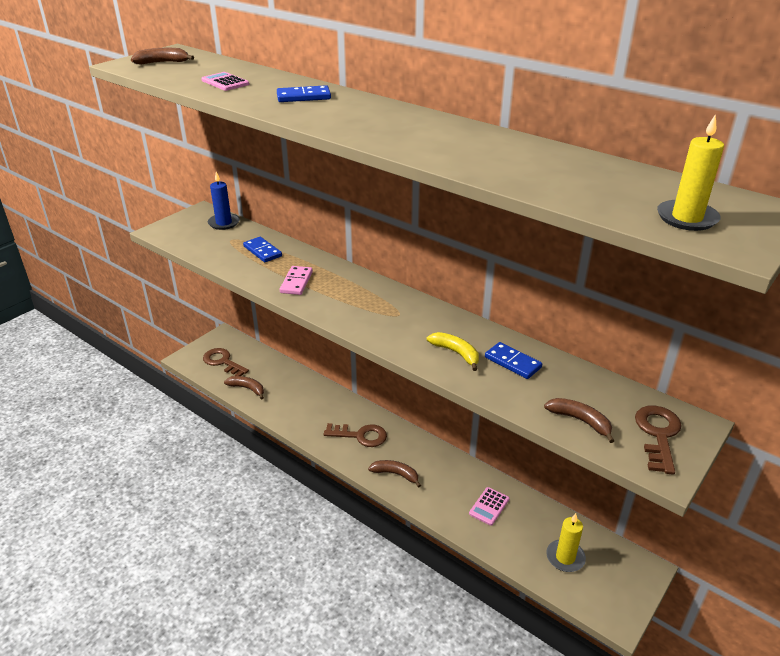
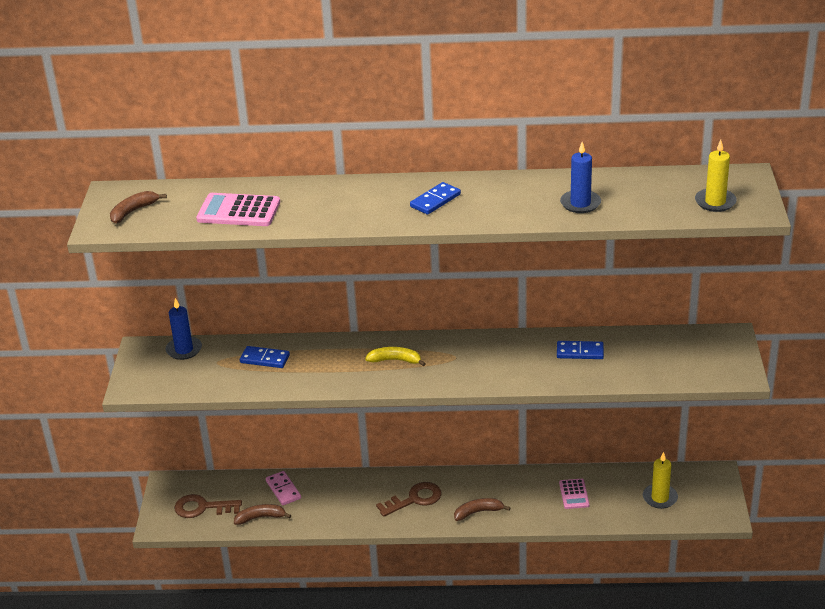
camera: 35 degrees left, 0 degrees up
(225, 82) = (238, 211): pink calculator -> pink calculator, size x1.66
(296, 282) = (336, 371): pink domino -> pink domino (283, 490)
(303, 97) = (333, 200): blue domino -> blue domino (435, 200)
(456, 353) = (534, 365): yellow banana -> yellow banana (395, 360)
(518, 167) = (580, 203): none -> blue candle
(580, 421) = (664, 370): brown banana -> none
(658, 434) = (717, 354): brown key -> none

